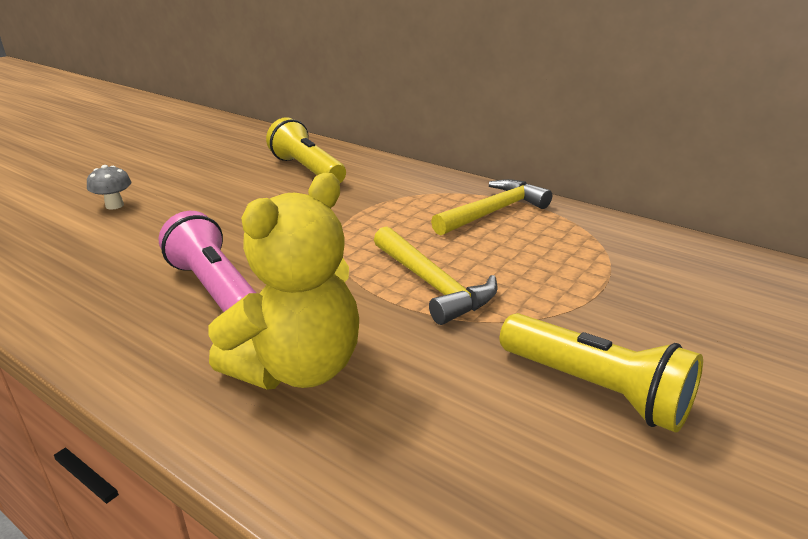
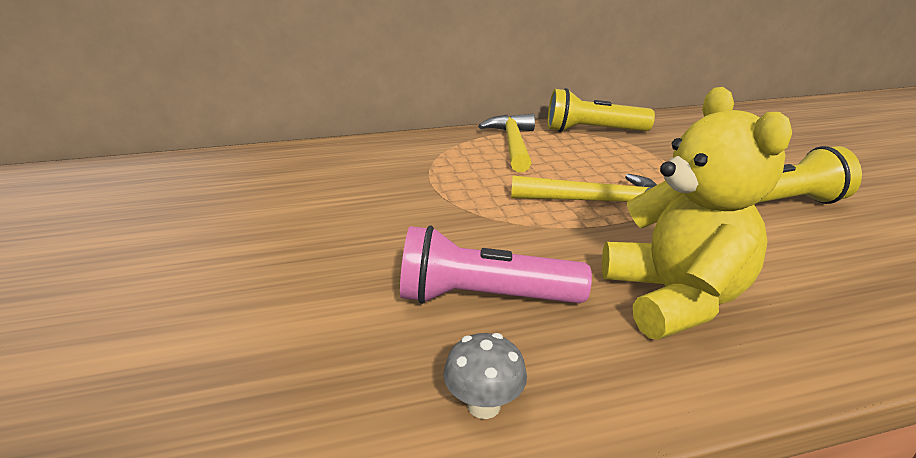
camera: 50 degrees left, 0 degrees up
(114, 205) = (156, 306): grey mushroom -> grey mushroom (484, 405)
(307, 170) = (302, 175): yellow flashlight -> yellow flashlight (592, 131)

